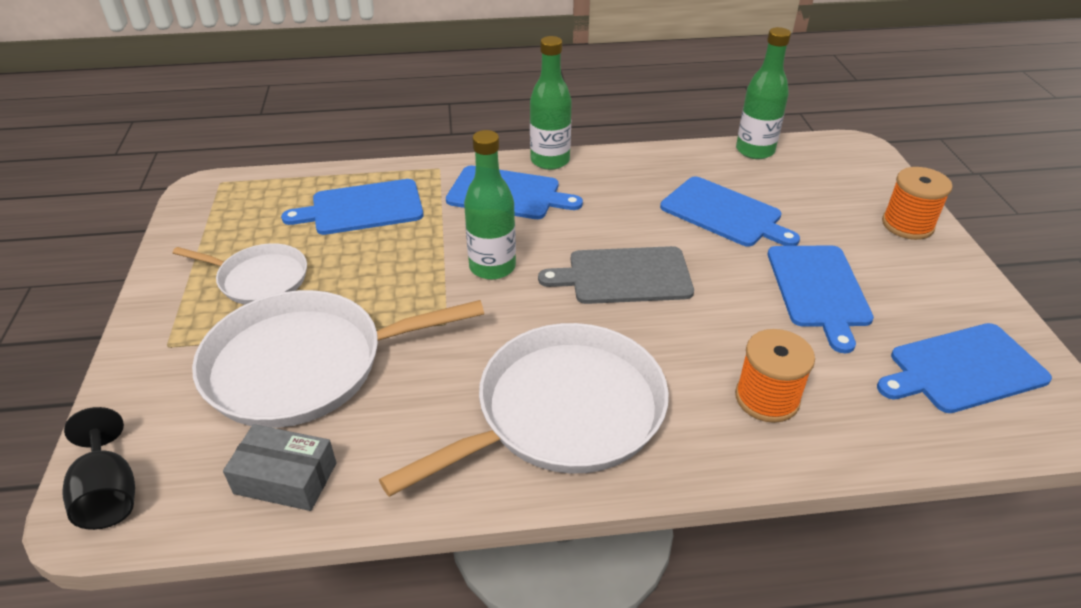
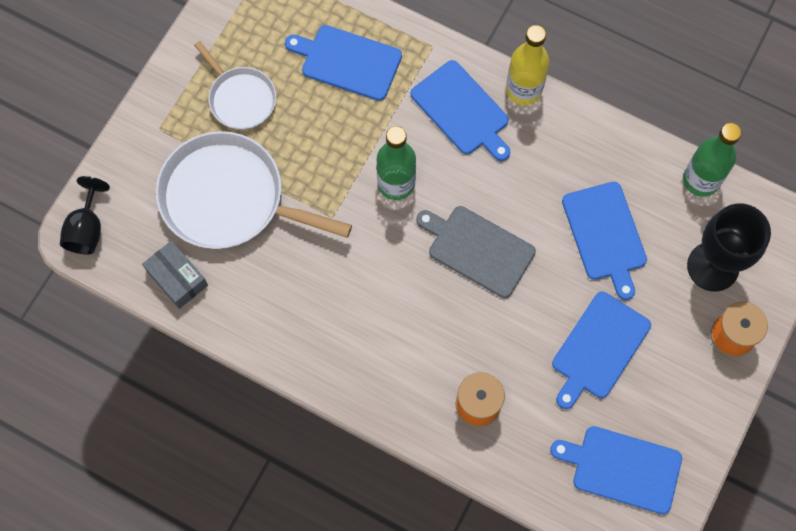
camera: 35 degrees right, 30 degrees up
(550, 161) = (523, 90): green bottle -> yellow bottle
(562, 412) = (351, 333): white pan -> none
(832, 192) = (713, 266): none -> black goblet

